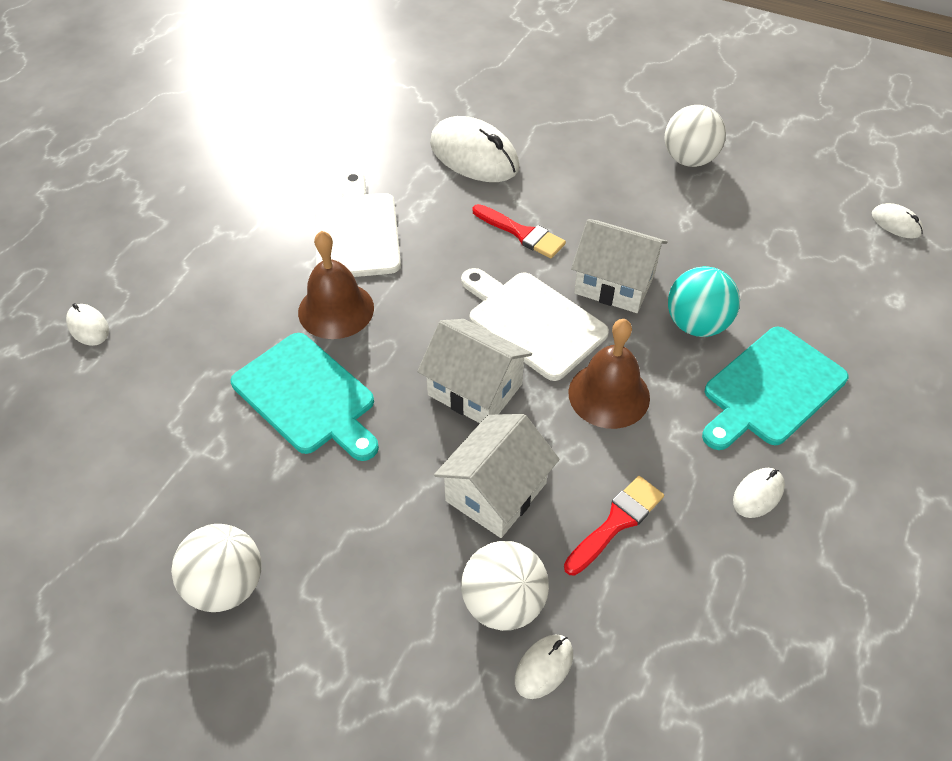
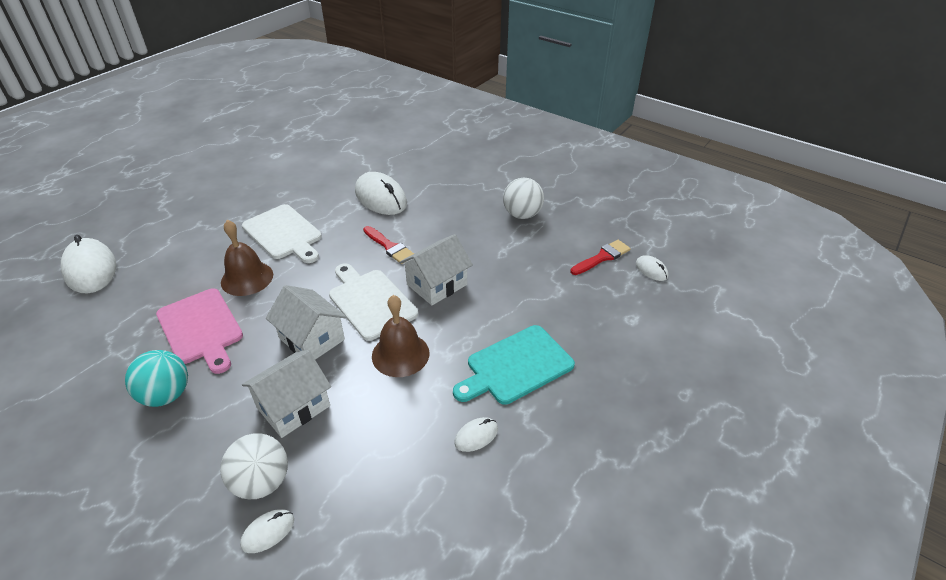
camera: 10 degrees right, 10 degrees down
(88, 327) = (90, 269): white mouse -> white mouse, size x2.10
(226, 585) = (86, 440): white ball -> none
(307, 396) = (201, 328): turquoise cutting board -> pink cutting board
(356, 231) = (284, 233): white cutting board -> white cutting board turned 135 degrees clockwise
(614, 283) = (437, 284): white house -> white house turned 75 degrees counterclockwise
(616, 522) = (366, 440): red brush -> red brush (602, 257)
(696, 324) = (482, 317): turquoise ball -> turquoise ball (166, 395)

